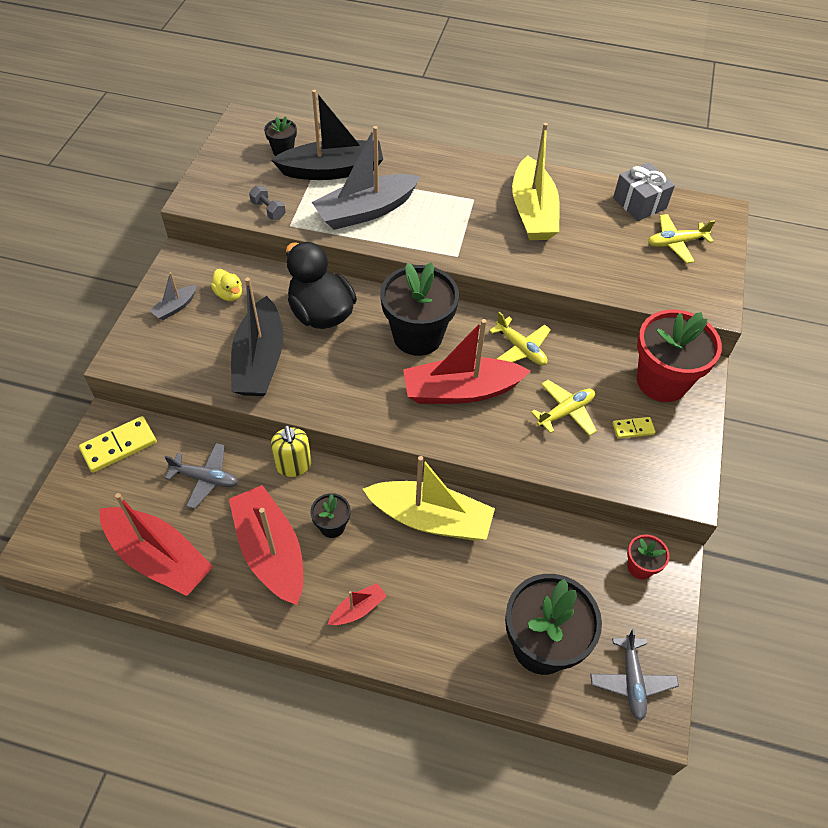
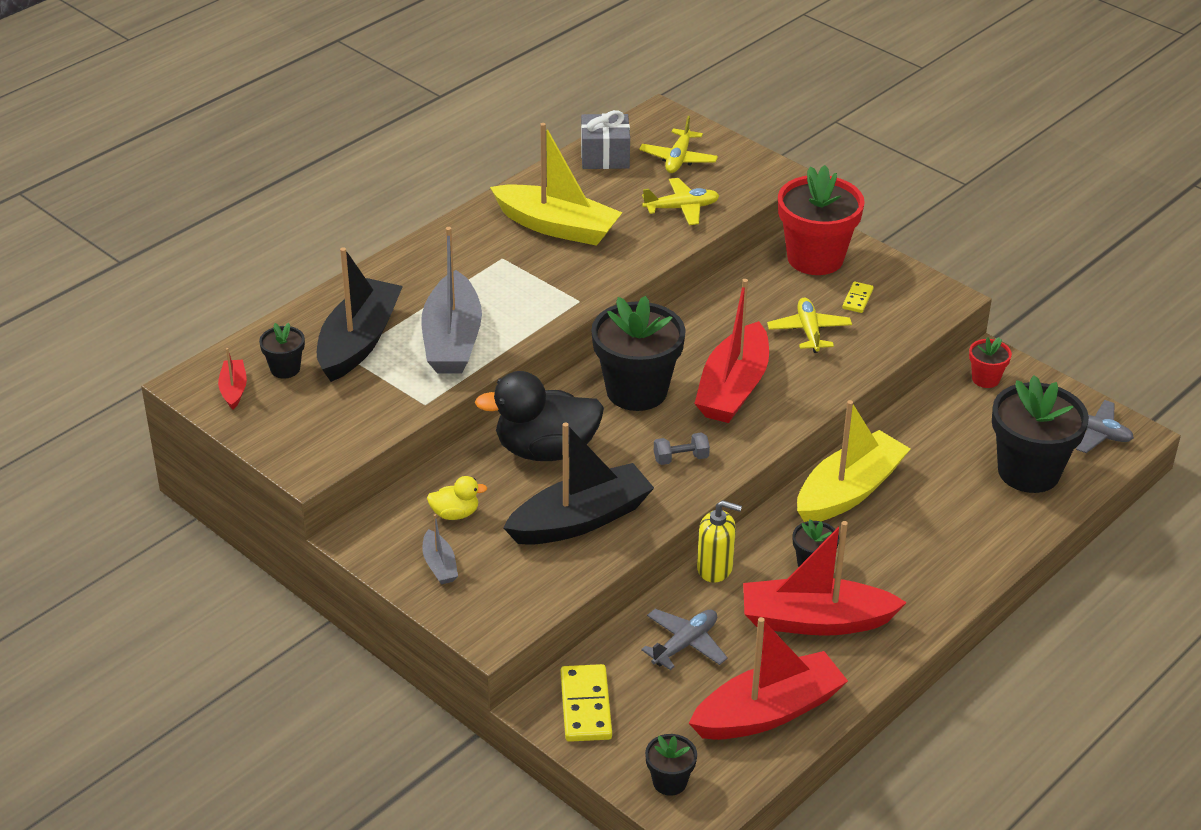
camera: 60 degrees left, 15 degrees down
(65, 524) = (669, 782): none -> black flower pot
(260, 360) = (581, 519): black boat -> black boat turned 60 degrees counterclockwise
(268, 210) = (383, 413): grey dumbbell -> grey dumbbell (681, 458)
(358, 609) = (921, 579): red boat -> red boat (233, 389)
(520, 348) = (708, 328): yellow plane -> yellow plane (681, 208)

